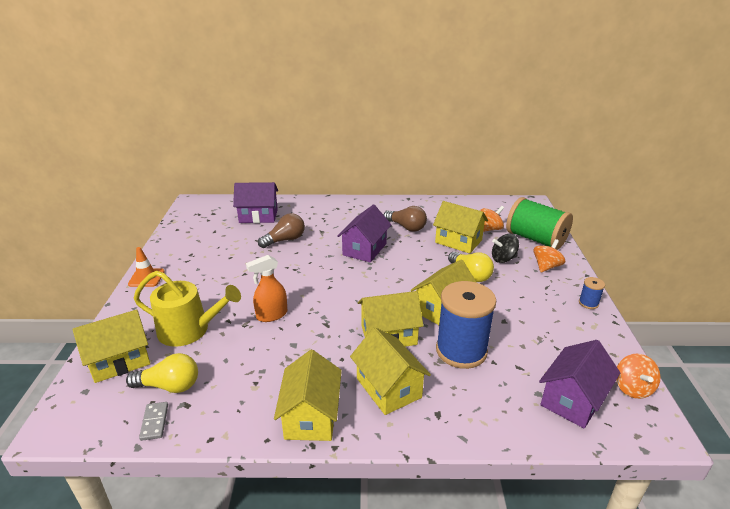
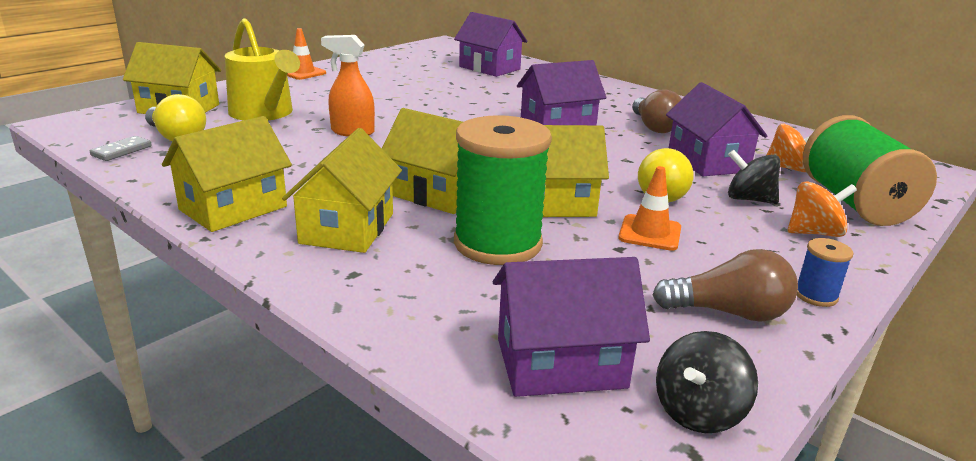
camera: 40 degrees right, 5 degrees down
(285, 240) = (480, 91): brown light bulb -> brown light bulb (728, 312)
(458, 241) = (707, 161): yellow house -> purple house
(461, 351) = (497, 243): blue spool -> green spool
(501, 304) = (650, 233): none -> orange traffic cone
(632, 388) = (698, 412): orange spinning top -> black spinning top

